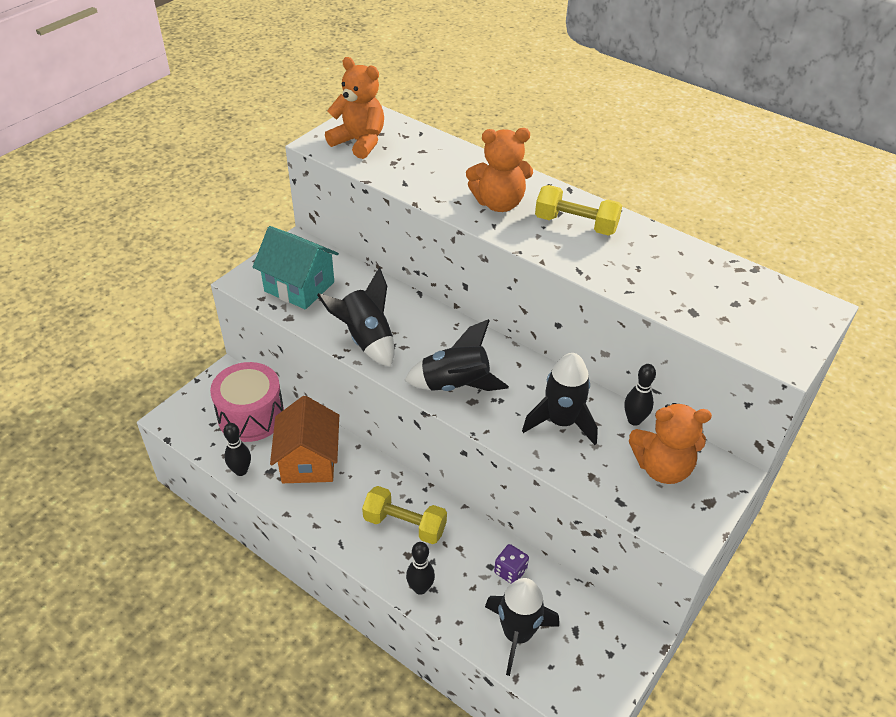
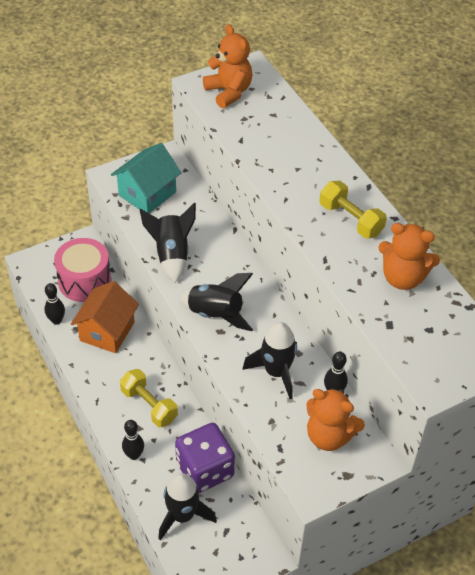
camera: 25 degrees right, 5 degrees up
(299, 287) = (147, 194): turquoise house -> turquoise house turned 75 degrees clockwise
(499, 203) = (302, 181): orange teddy bear -> orange teddy bear (403, 278)
(510, 571) = (205, 470): purple dice -> purple dice, size x2.23

